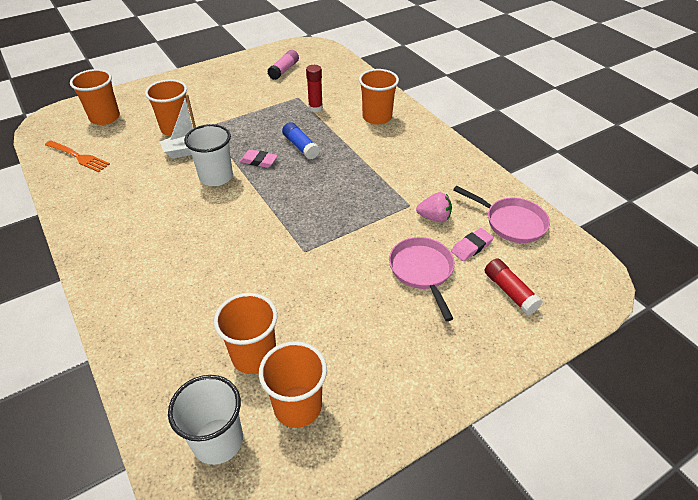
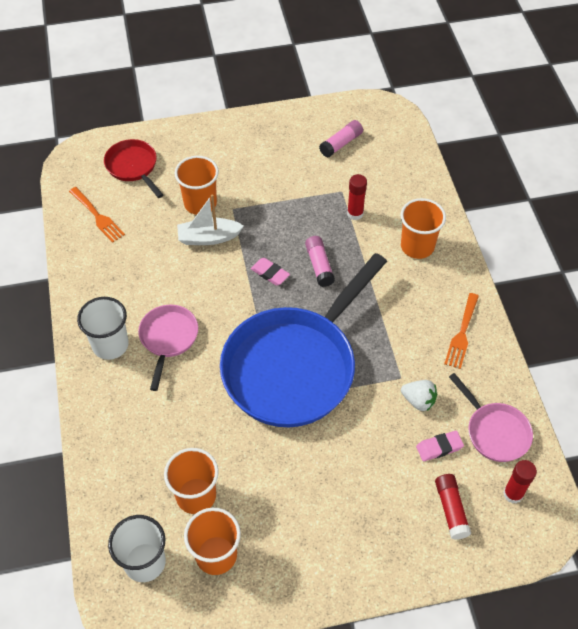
camera: 20 degrees right, 10 degrees up
(105, 117) = (133, 167): orange cup -> red pan
(216, 177) = (221, 282): white cup -> white cup (110, 345)
(300, 146) = (319, 265): blue glue stick -> pink glue stick
(310, 221) = (294, 366): none -> blue pan
(422, 271) = (378, 459): pink pan -> pink pan (168, 338)
(434, 217) = (418, 401): pink strawberry -> white strawberry
(444, 163) = (462, 334): none -> orange fork
(555, 264) = (513, 494): none -> red glue stick

